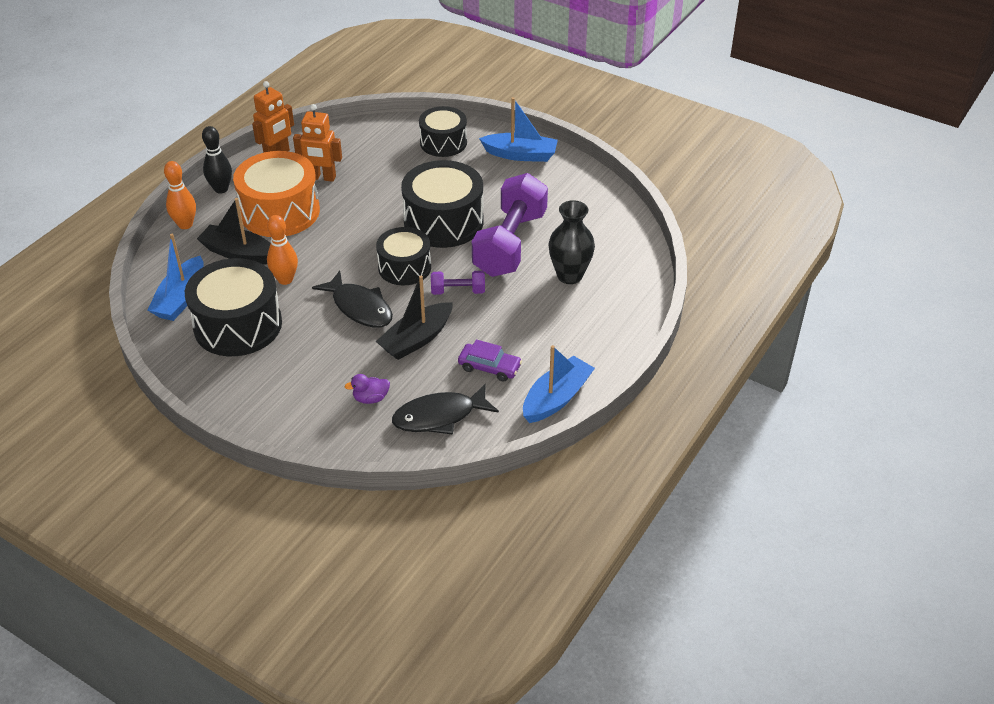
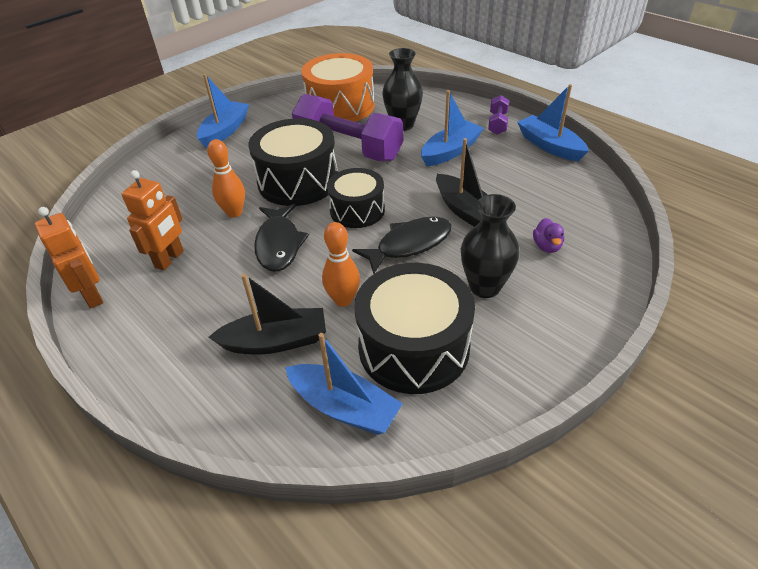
camera: 75 degrees left, 0 degrees up
(185, 225) = (184, 400): orange bowling pin -> orange bowling pin (234, 212)
(221, 189) = (128, 356): black bowling pin -> none
(239, 253) = (276, 341): black boat -> black boat turned 135 degrees counterclockwise
(280, 212) = (213, 299): orange drum -> orange drum (340, 106)
(309, 360) = (485, 287): none -> black vase
(439, 416) = (571, 206): black fish -> black fish (279, 244)
(443, 142) = (172, 171): black drum -> none
(458, 291) = (404, 181): purple dumbbell -> purple dumbbell (497, 124)
(489, 367) = (509, 174): purple car -> none
(523, 318) = (450, 151): none -> blue boat

